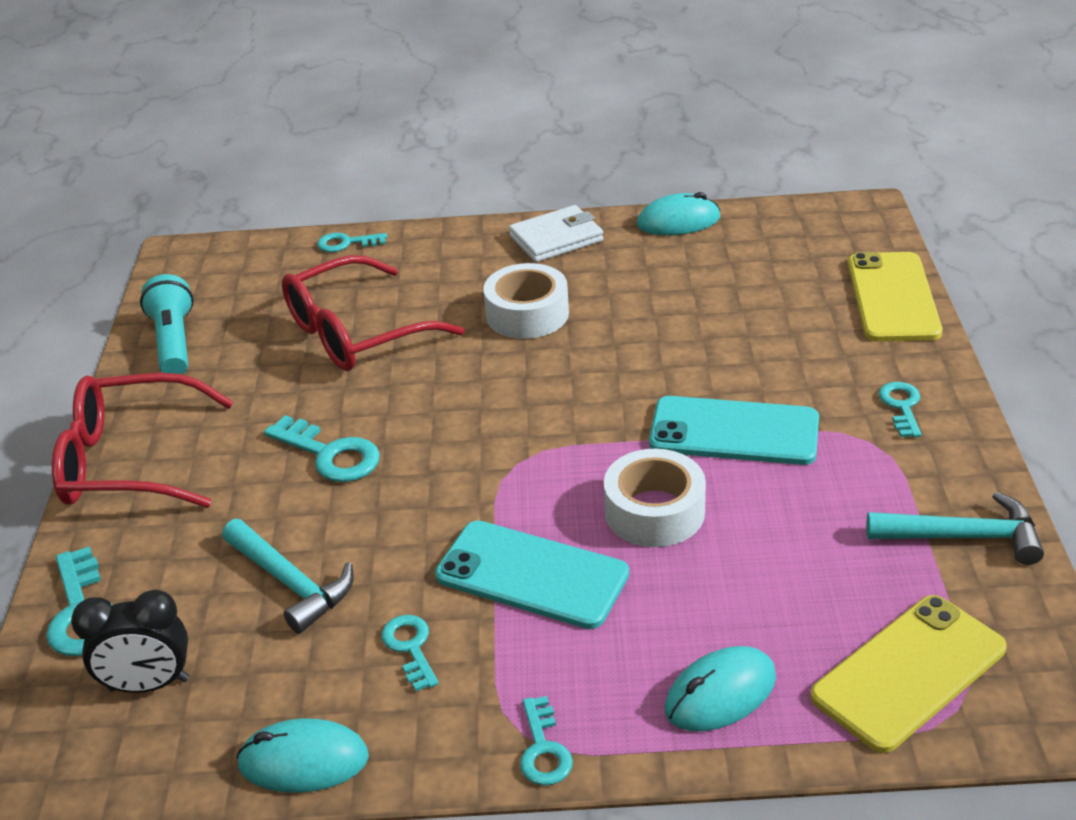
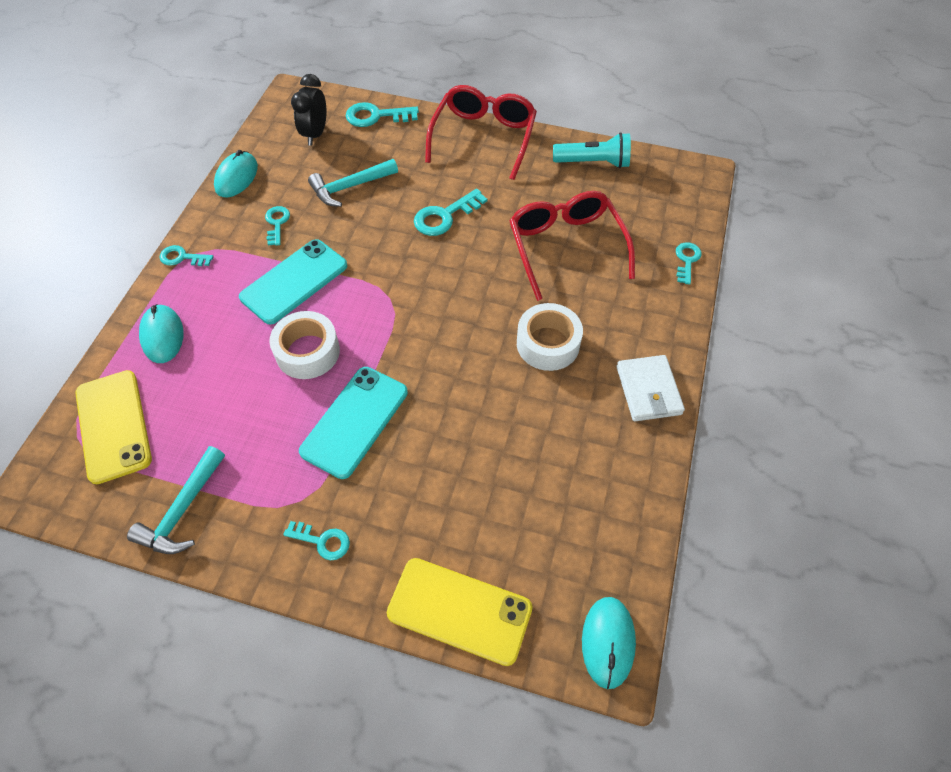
camera: 105 degrees right, 20 degrees up
(410, 647) = (277, 223): turquoise key -> turquoise key turned 90 degrees counterclockwise
(678, 221) = (646, 489): turquoise mouse -> turquoise mouse (608, 642)

